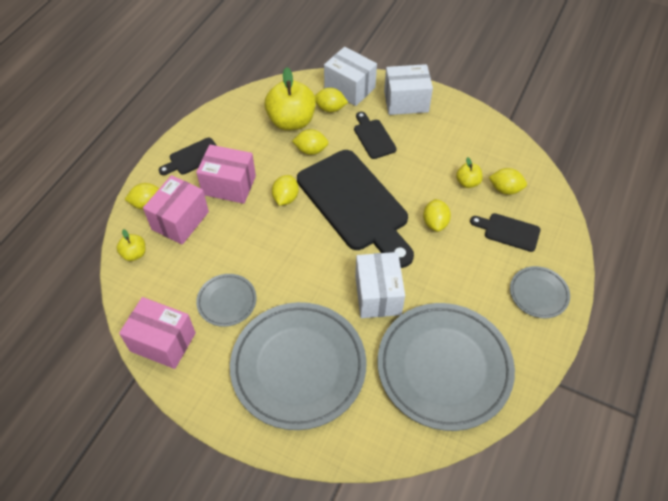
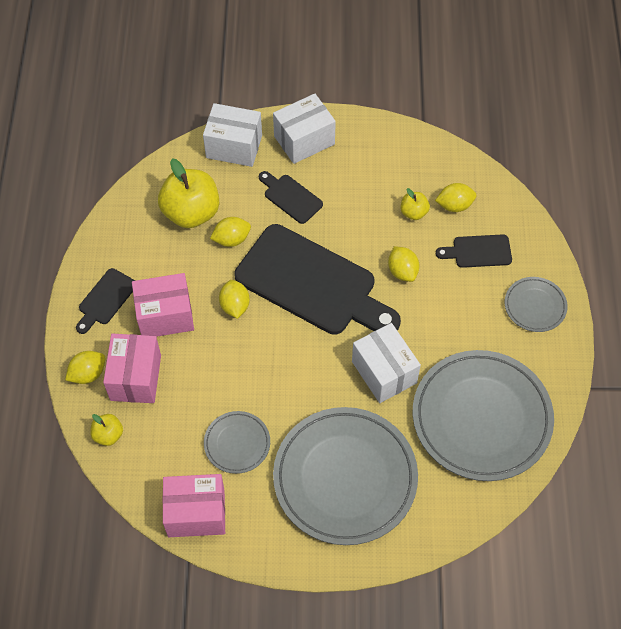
camera: 25 degrees left, 5 degrees up
(330, 108) = (226, 180): yellow lemon -> none

